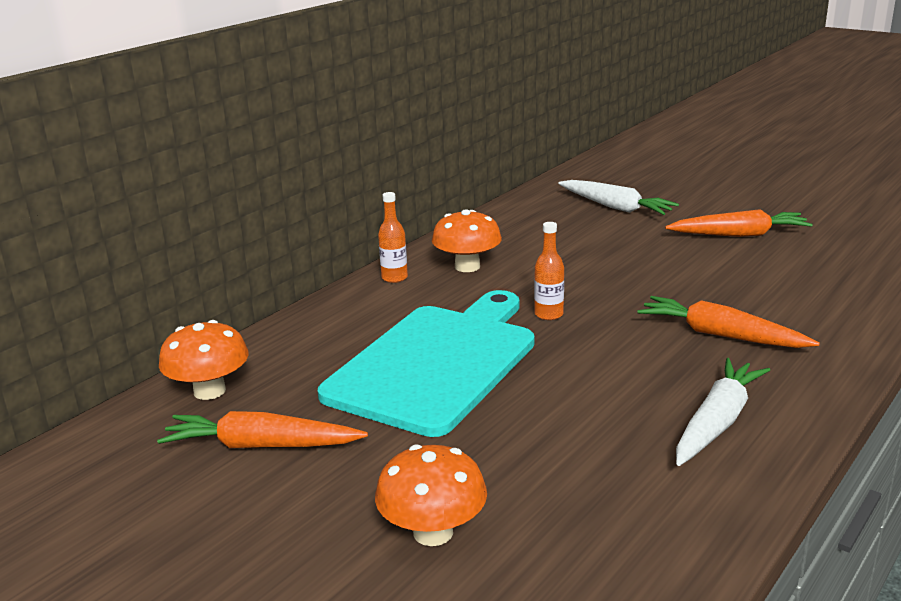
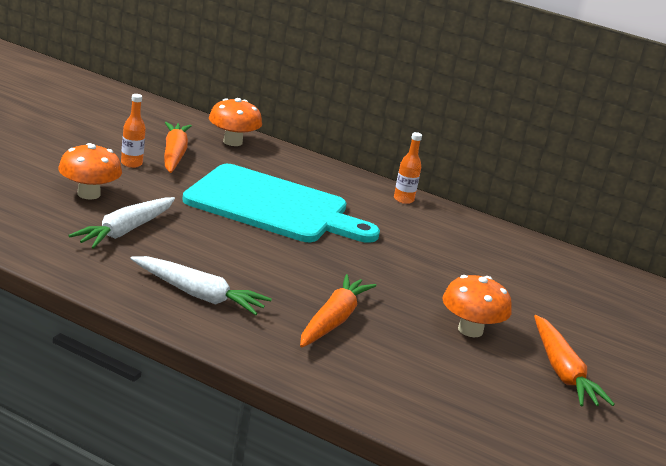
camera: 75 degrees right, 0 degrees up
(467, 266) = (433, 228): orange mushroom -> orange mushroom (470, 330)
(548, 314) = (355, 252): orange bottle -> orange bottle (131, 163)
(615, 207) = (604, 311): white carrot -> white carrot (125, 231)

